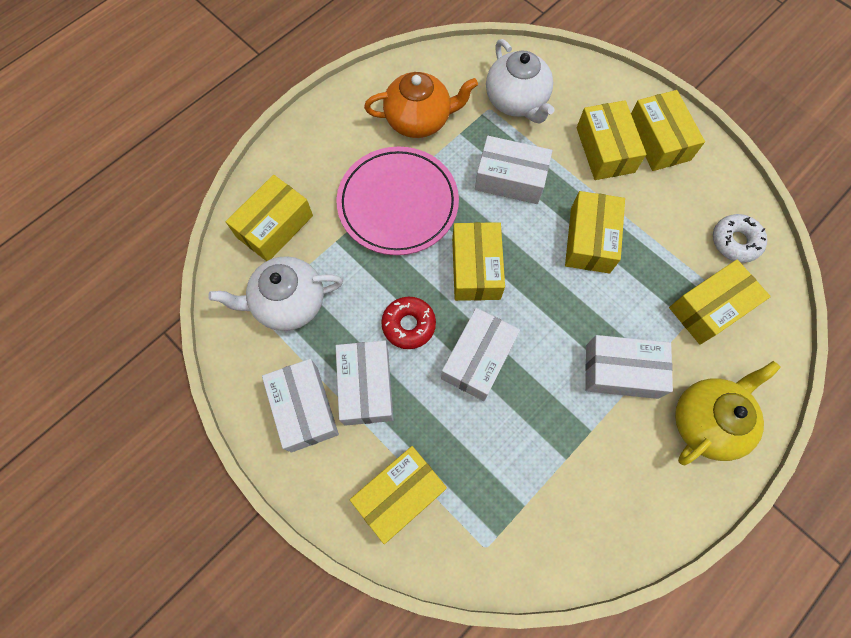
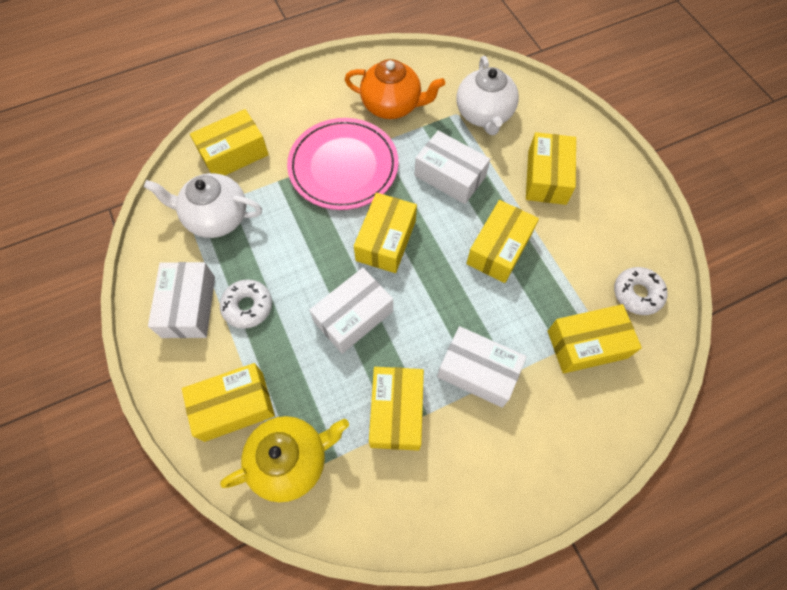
camera: 20 degrees right, 5 degrees down
(366, 387) = (248, 306): white box -> white donut
(408, 325) = (307, 268): red donut -> none
(658, 140) = (600, 184): yellow box -> yellow box (396, 412)
(706, 421) = (540, 444): yellow teapot -> yellow teapot (290, 460)

